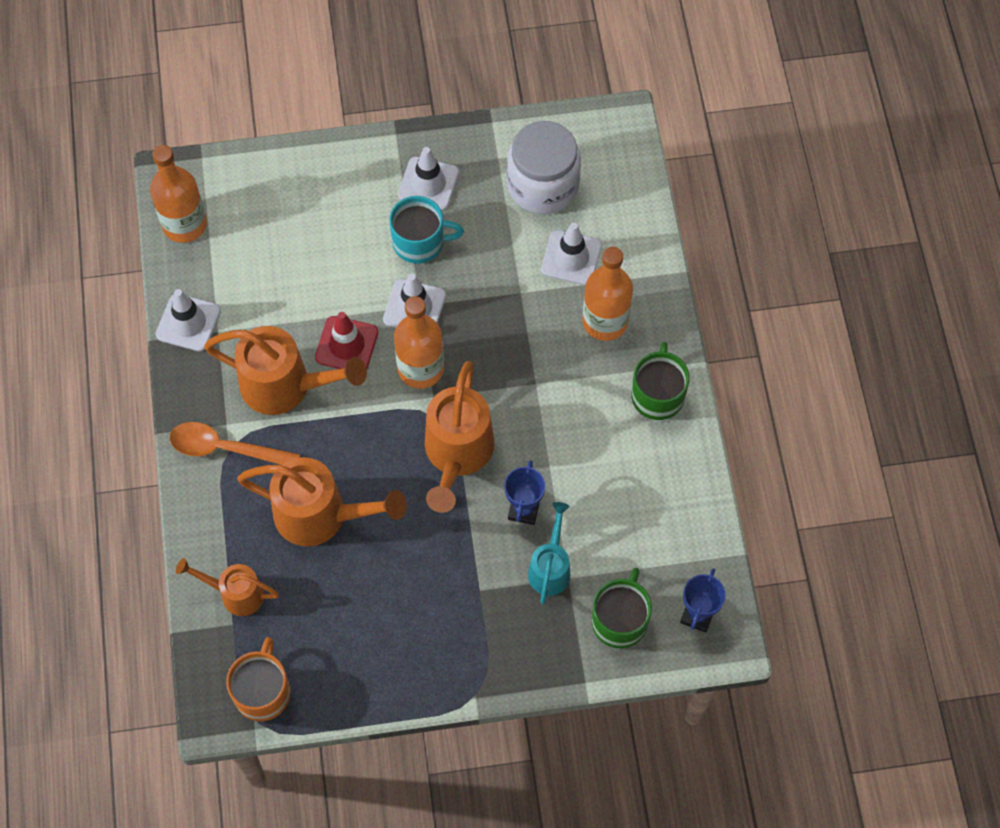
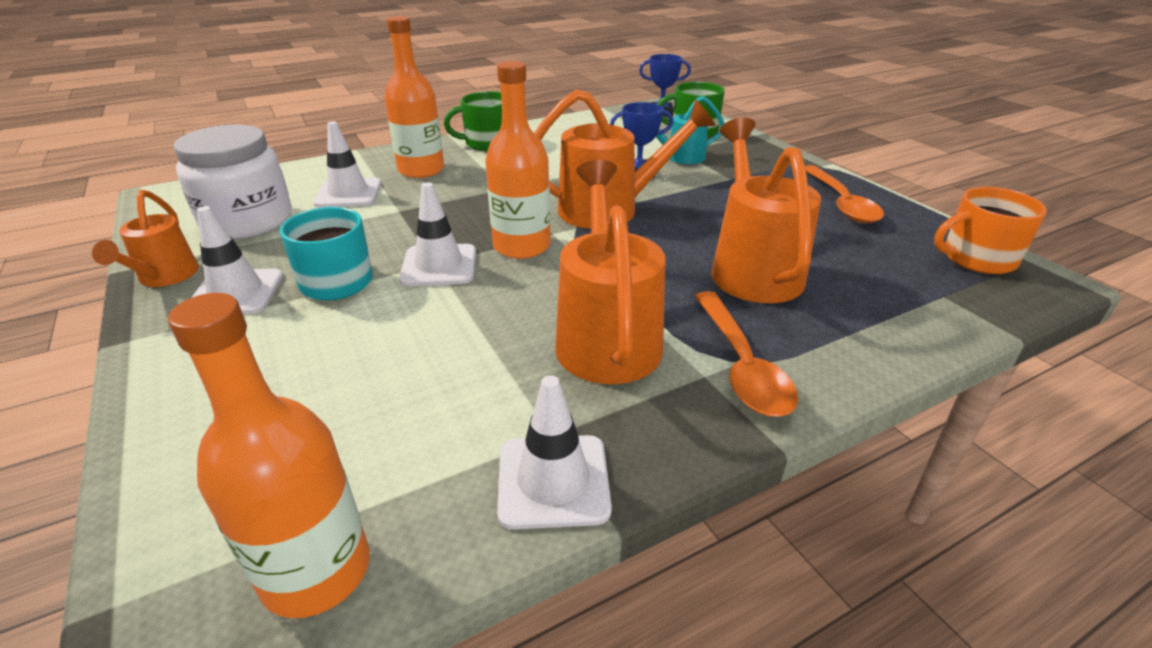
camera: 110 degrees left, 30 degrees down
(236, 593) = (909, 302): orange watering can -> orange watering can (165, 277)
(346, 345) = (515, 301): red traffic cone -> none
(391, 656) = (841, 203): none -> orange spoon

